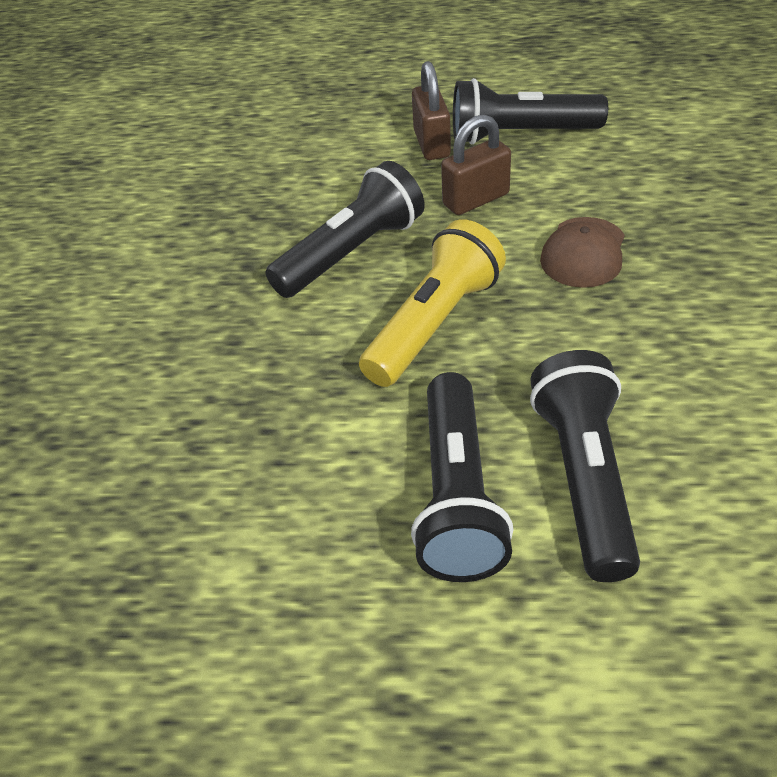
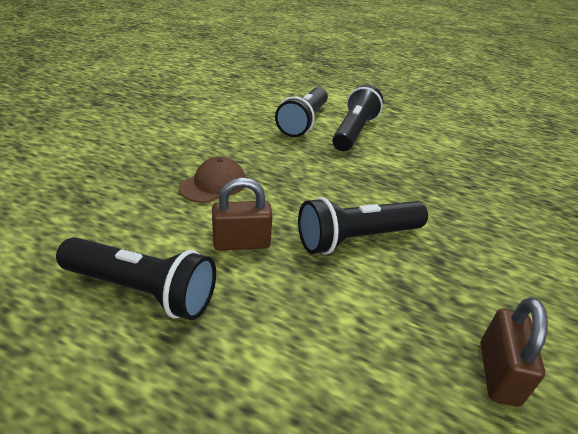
camera: 165 degrees left, 10 degrees down
(432, 144) = (228, 318): brown padlock -> brown padlock (498, 373)
(434, 324) = (327, 182): yellow flashlight -> none

